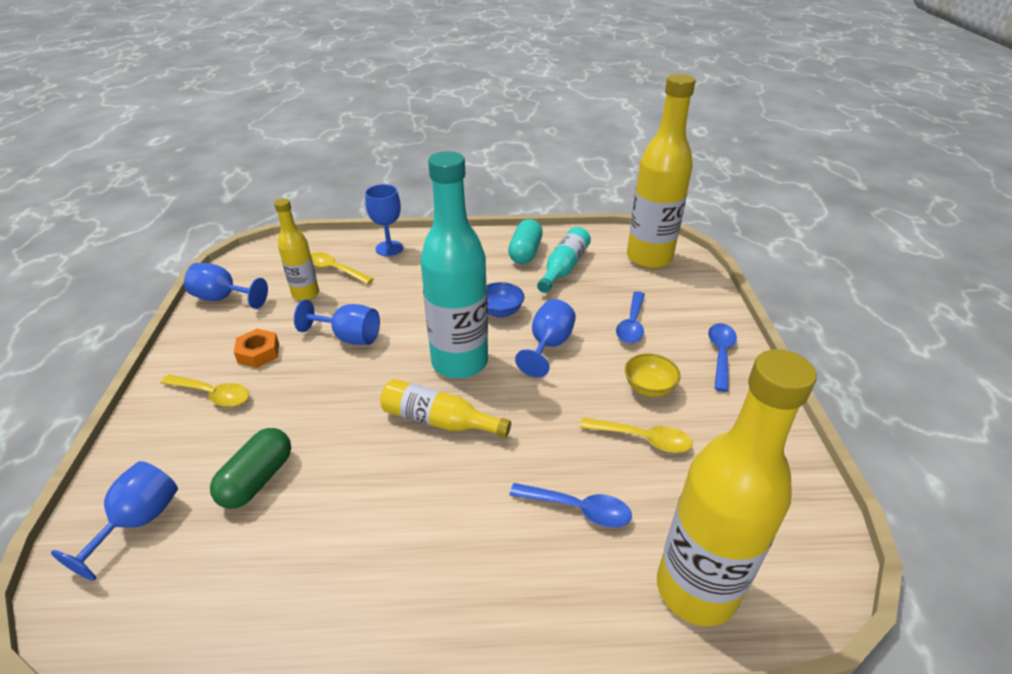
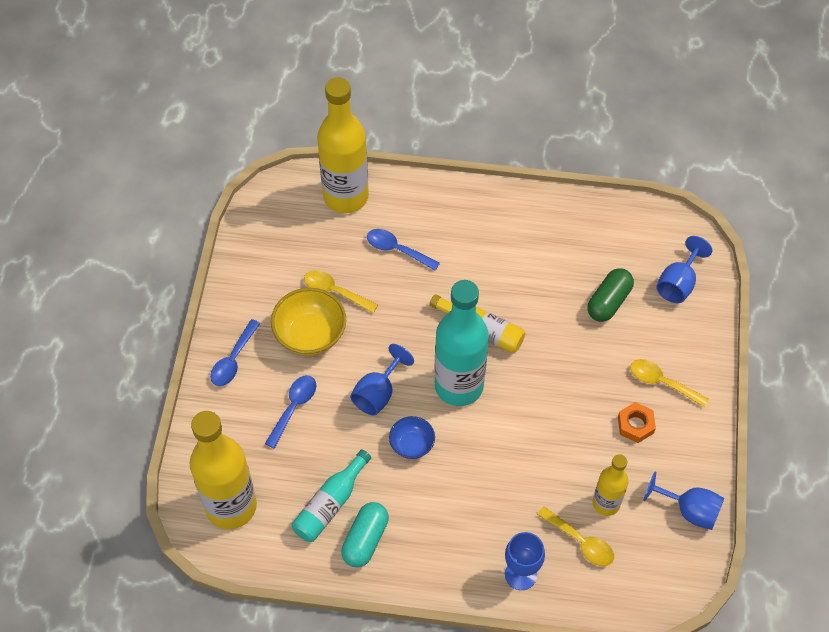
camera: 170 degrees left, 20 degrees up
(349, 337) = (556, 432): blue goblet -> none
(648, 388) = (310, 335): yellow bowl -> yellow bowl, size x1.70

